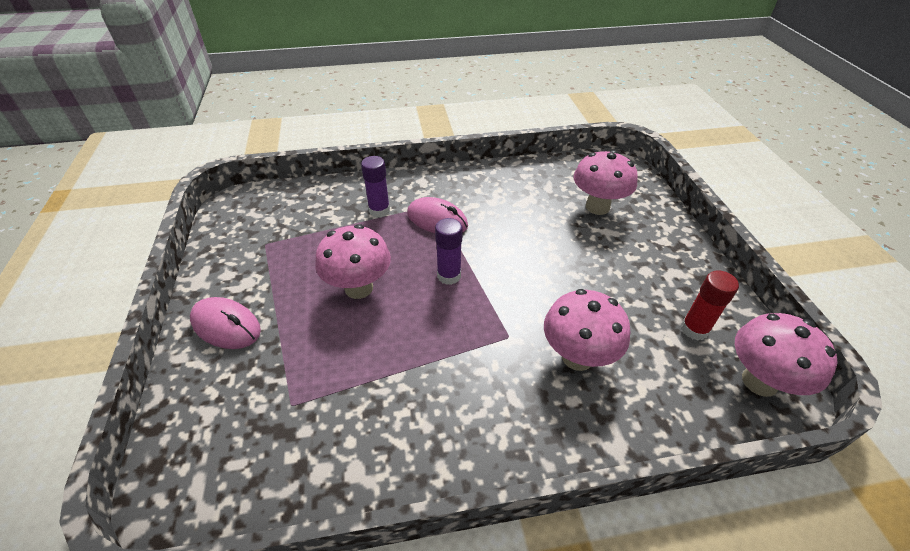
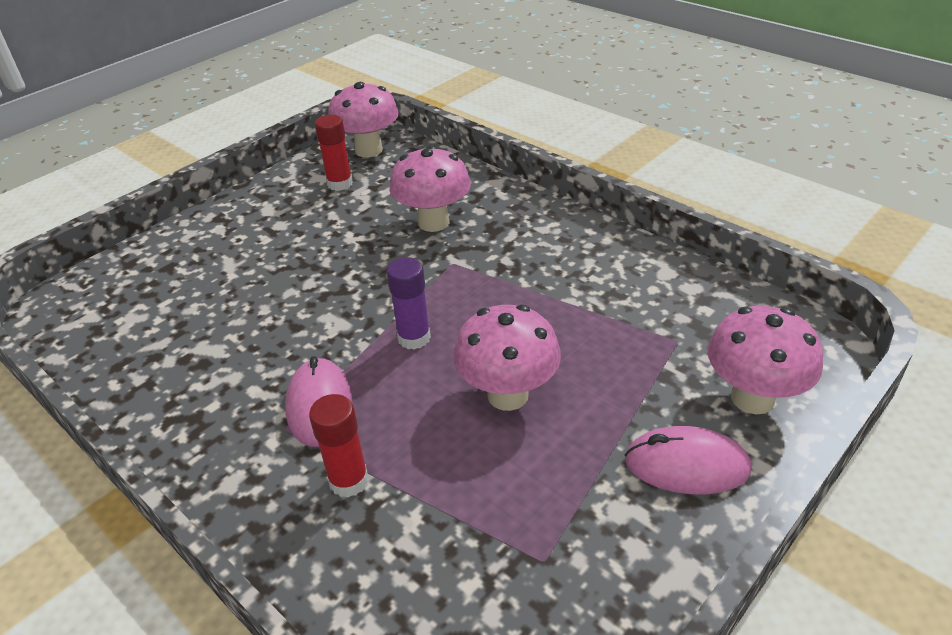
camera: 125 degrees left, 5 degrees down
(226, 326) = (686, 465): pink mouse -> pink mouse turned 75 degrees counterclockwise
(379, 210) = (349, 481): purple glue stick -> red glue stick
(597, 207) = (182, 288): pink mushroom -> pink mushroom (752, 398)

